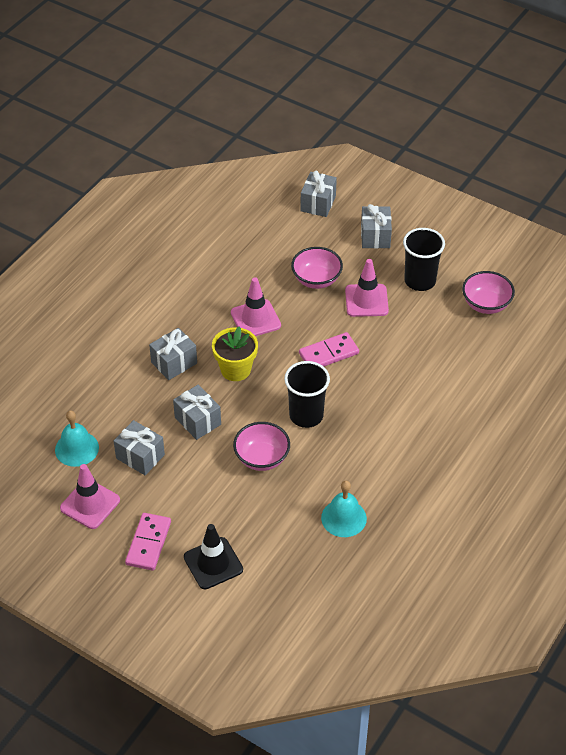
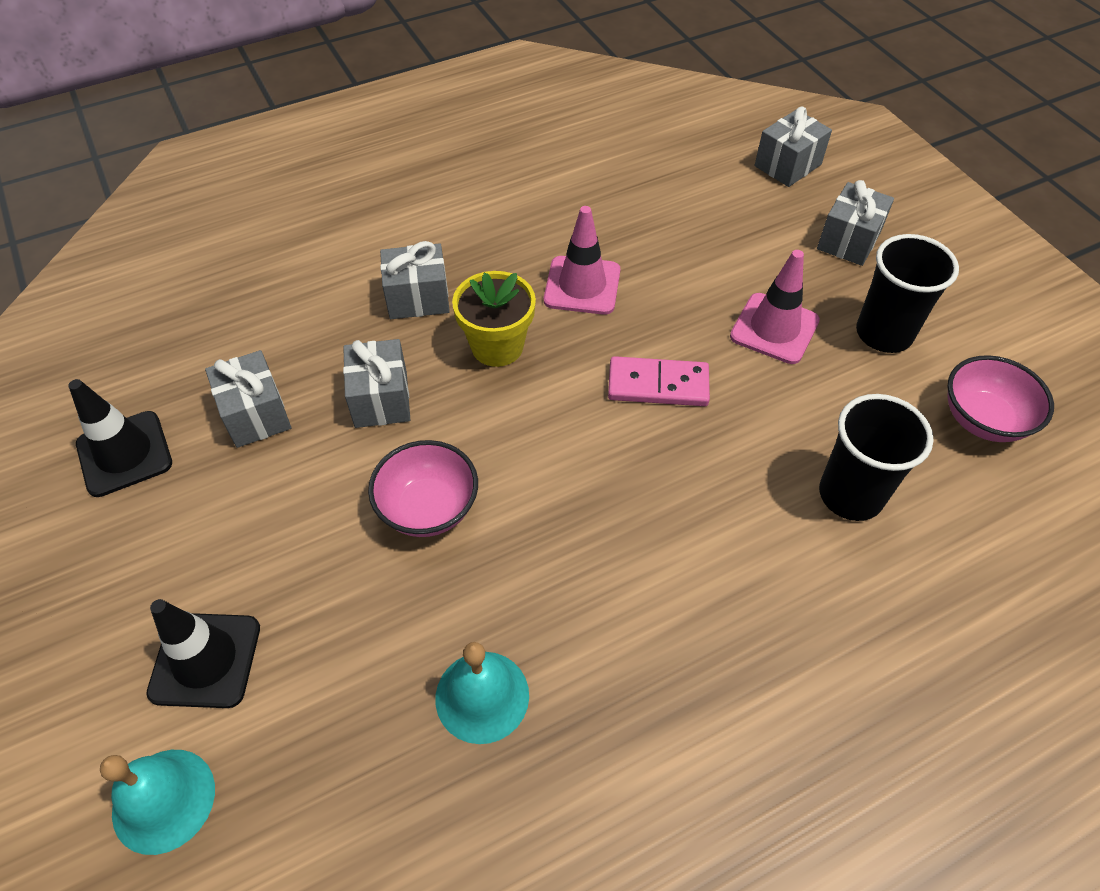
camera: 30 degrees right, 5 degrees up
(77, 448) = (184, 360): turquoise bell -> turquoise bell (163, 800)
(90, 504) = (124, 454): pink traffic cone -> black traffic cone
(148, 543) = (144, 565): pink domino -> none
(306, 415) = (551, 470): black cup -> black cup (850, 495)
(316, 279) = (714, 266): pink bowl -> none

